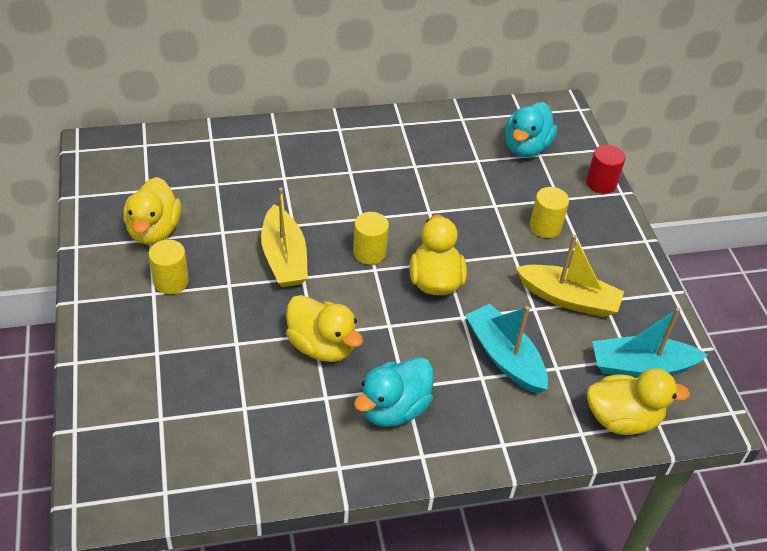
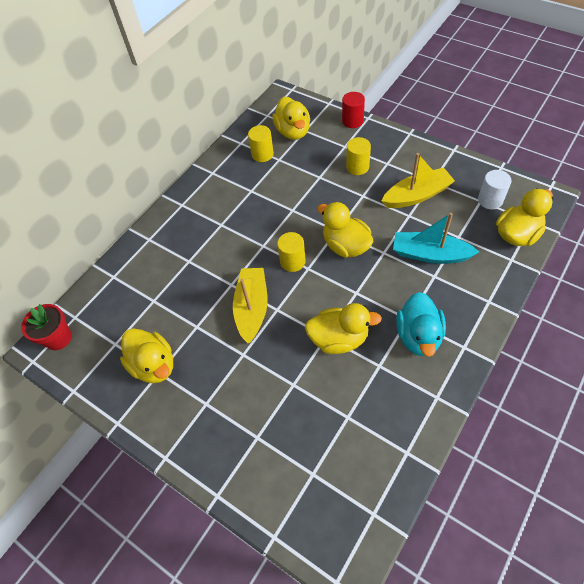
camera: 35 degrees left, 10 degrees up
(114, 150) = (58, 338): none -> red flower pot
(171, 281) = (207, 386): yellow cylinder -> yellow cylinder (262, 154)
(284, 258) = (252, 308): yellow boat -> yellow boat turned 120 degrees counterclockwise
(526, 147) = (293, 132): turquoise duck -> yellow duck
(640, 366) = (490, 200): turquoise boat -> white cylinder

